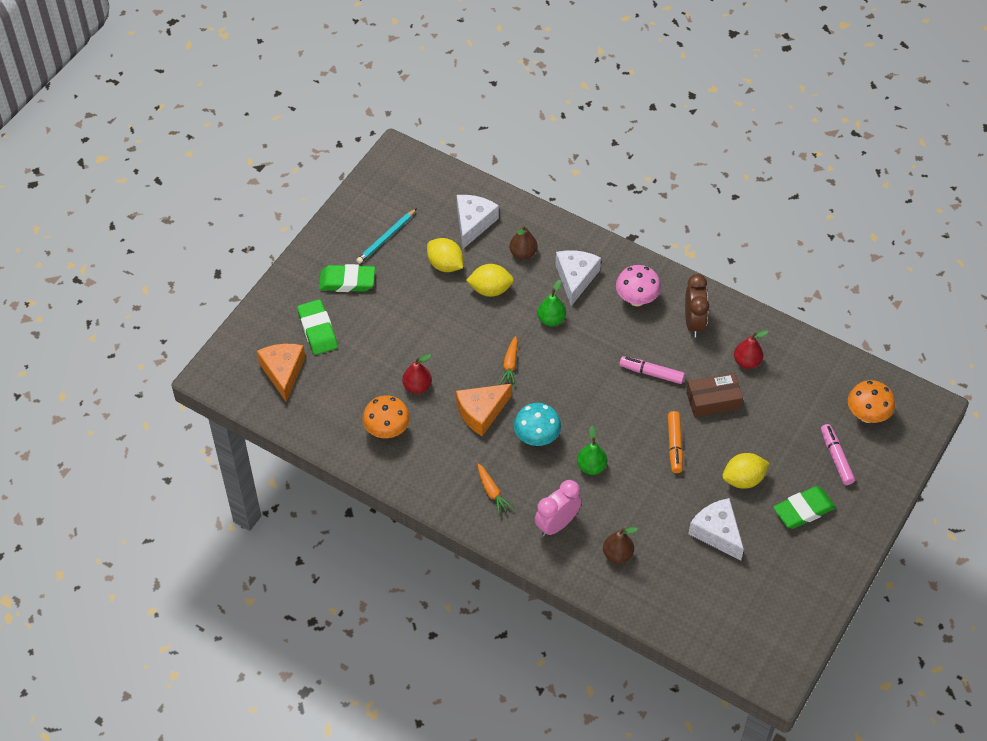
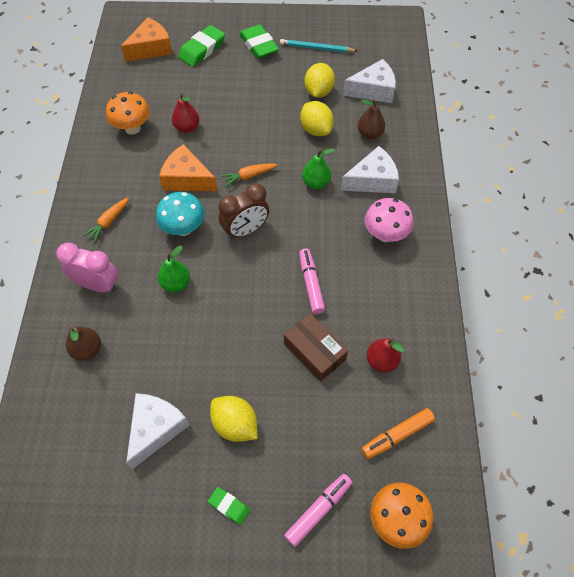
camera: 60 degrees right, 5 degrees up
(674, 445) = (240, 341): orange marker -> orange marker (397, 435)
(694, 323) = (394, 292): brown clock -> brown clock (245, 230)
(803, 510) = (229, 506): green eraser -> green eraser, size x0.53

